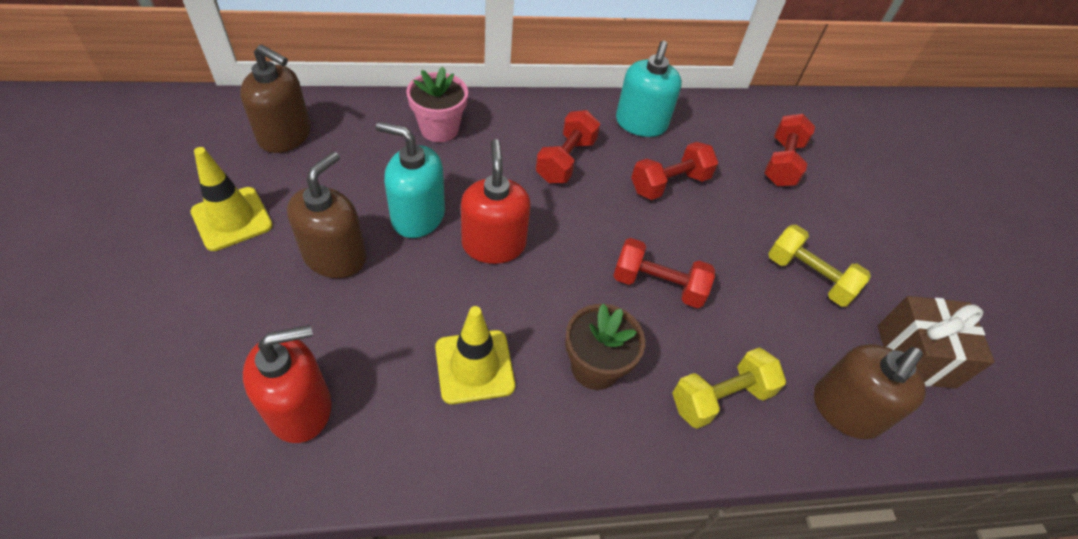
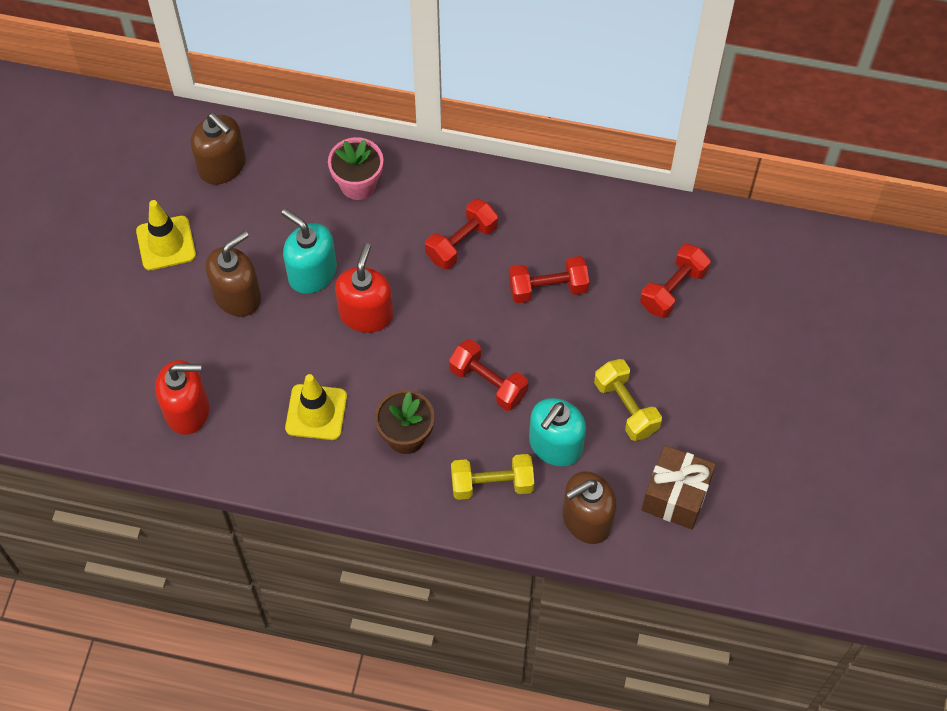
camera: 25 degrees right, 10 degrees up
(641, 123) = (553, 215): turquoise soap dispenser -> turquoise soap dispenser (555, 445)

